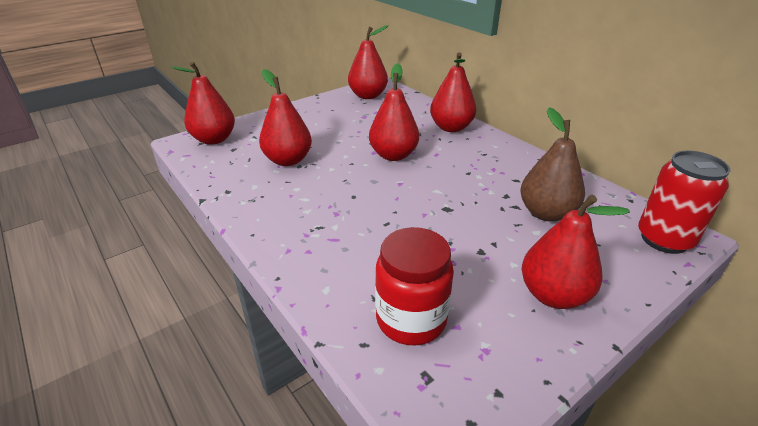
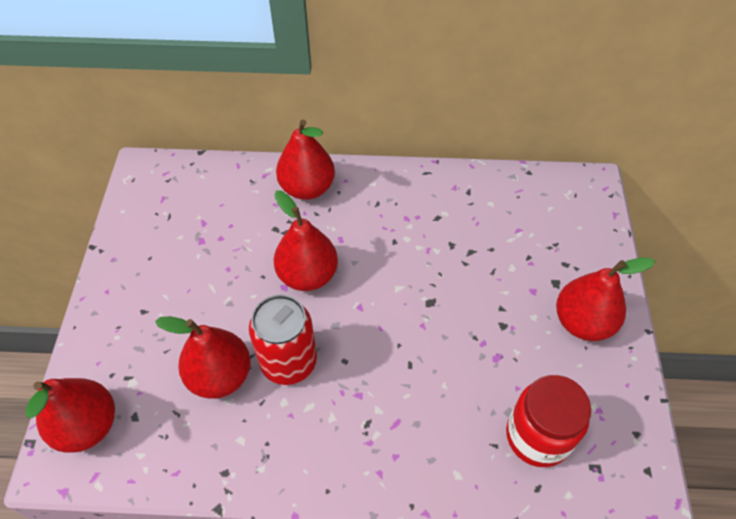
camera: 50 degrees left, 20 degrees up
(368, 96) = (157, 201): red pear -> none
(546, 213) = (497, 240): brown pear -> none
(664, 239) = (584, 201): red can -> red can (289, 362)

